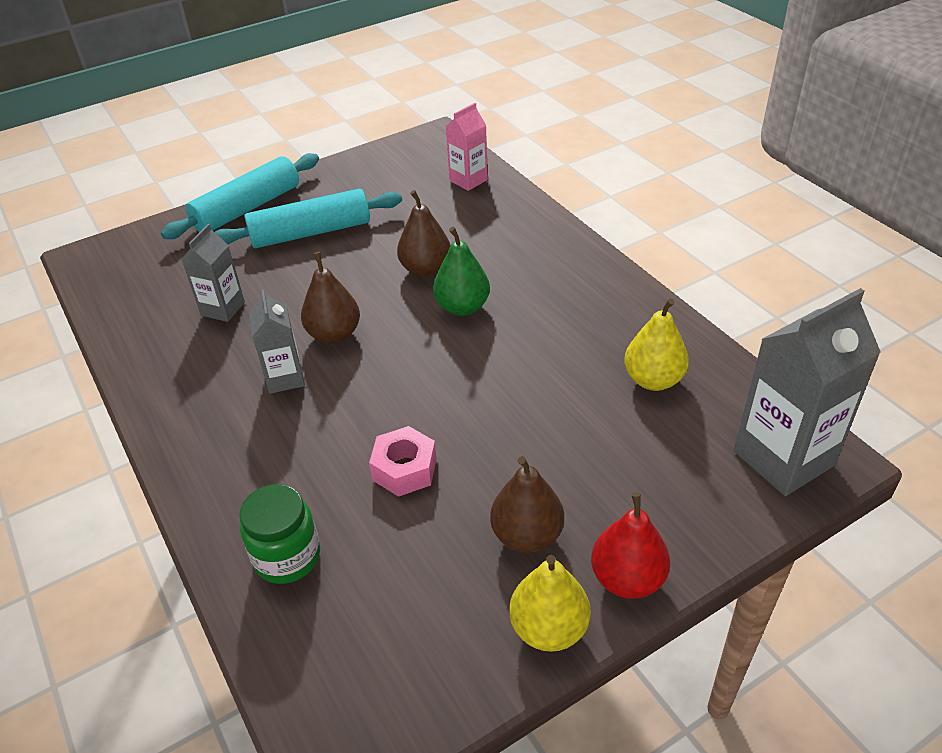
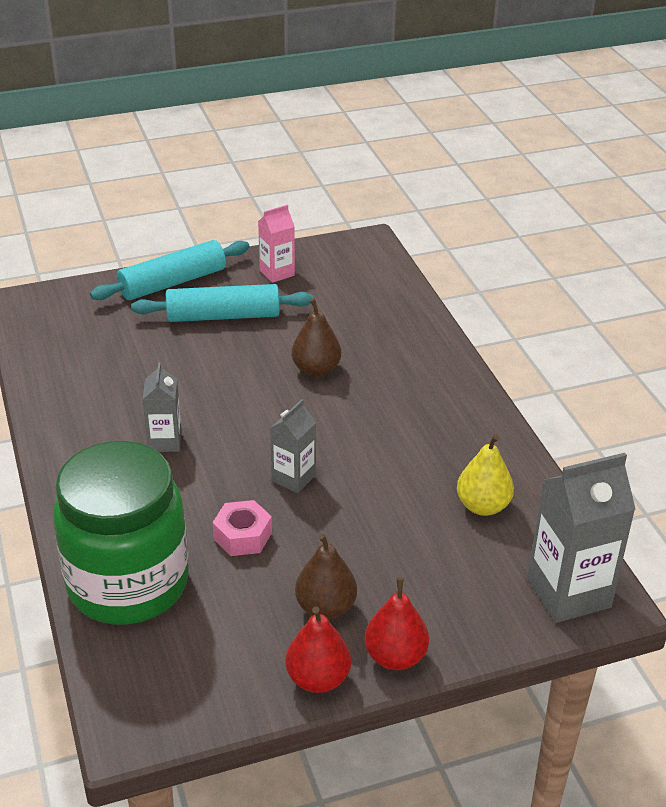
camera: 10 degrees right, 5 degrees down
(223, 309) = (128, 371): grey carton -> grey carton (293, 478)
(287, 557) = (128, 583): green jar -> green jar, size x2.16
(334, 334) = (217, 412): brown pear -> none
(462, 307) = (337, 410): green pear -> none
(468, 180) = (384, 292): pink carton -> pink carton (277, 273)
(548, 628) = (318, 678): yellow pear -> red pear

